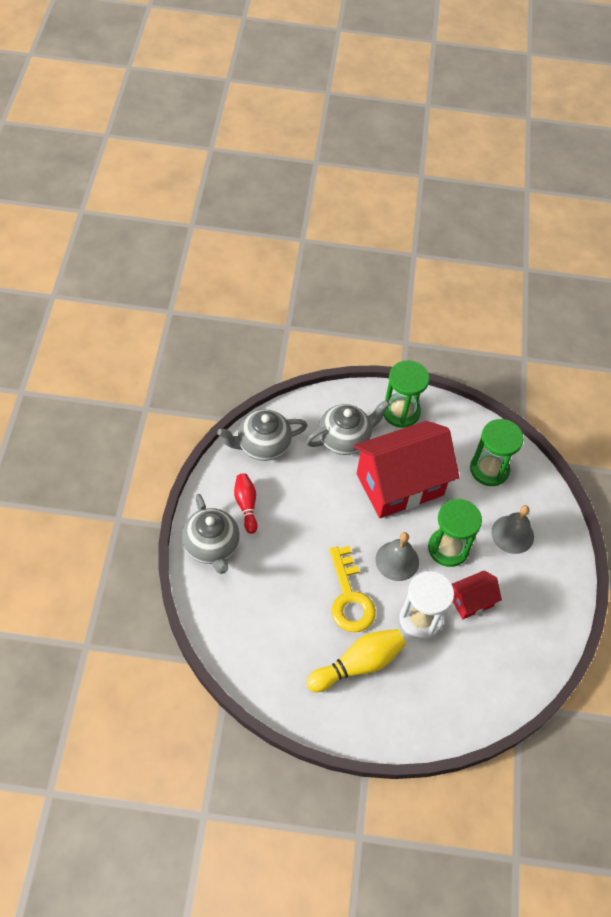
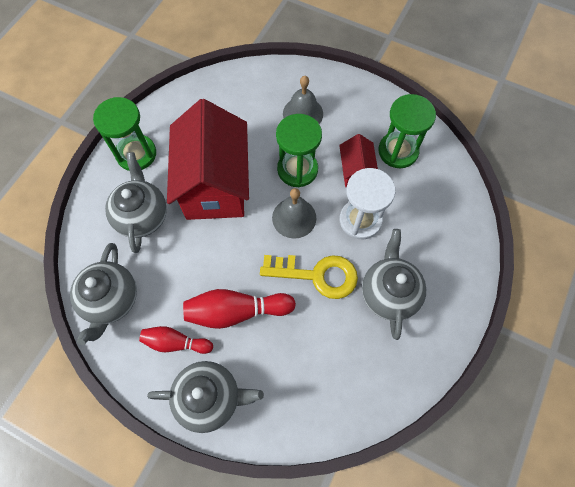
camera: 65 degrees left, 10 degrees up
(290, 542) = (236, 311): none -> red bowling pin
(358, 665) = (389, 293): yellow bowling pin -> grey teapot
(489, 469) = (231, 105): green hourglass -> green hourglass (398, 151)

